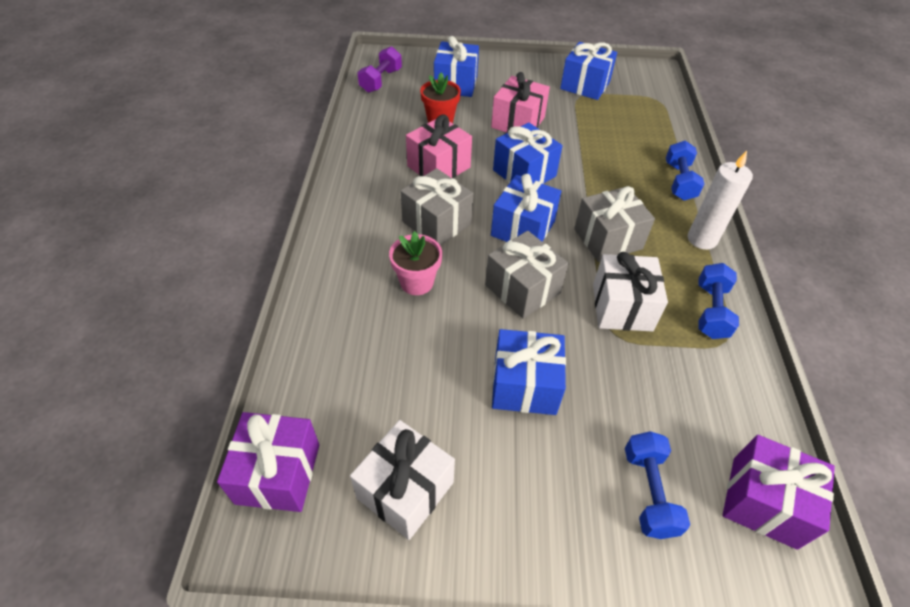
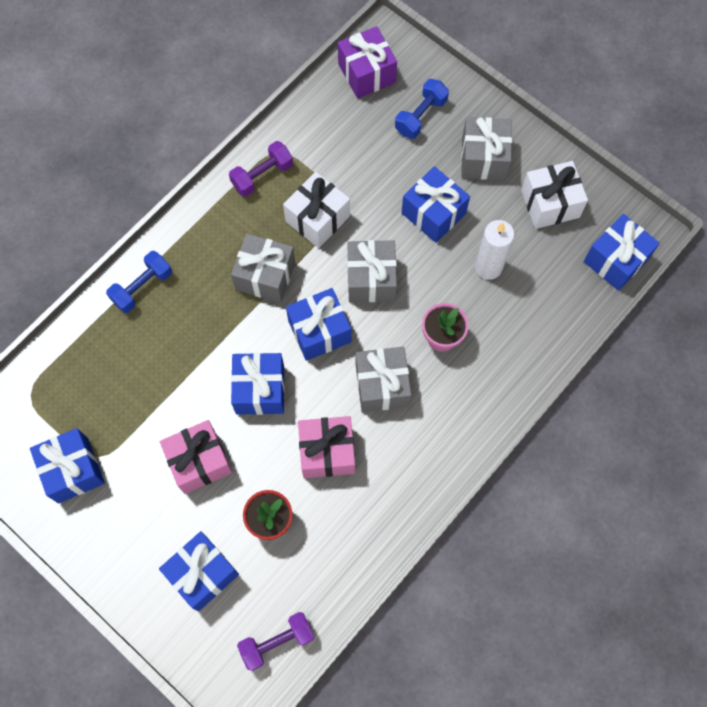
camera: 140 degrees left, 20 degrees up
(278, 473) = (615, 260): purple gift -> blue gift
(529, 492) = (483, 158): none -> grey gift
(702, 239) = (196, 226): white candle -> white candle (488, 267)
(711, 311) = (262, 175): blue dumbbell -> purple dumbbell

